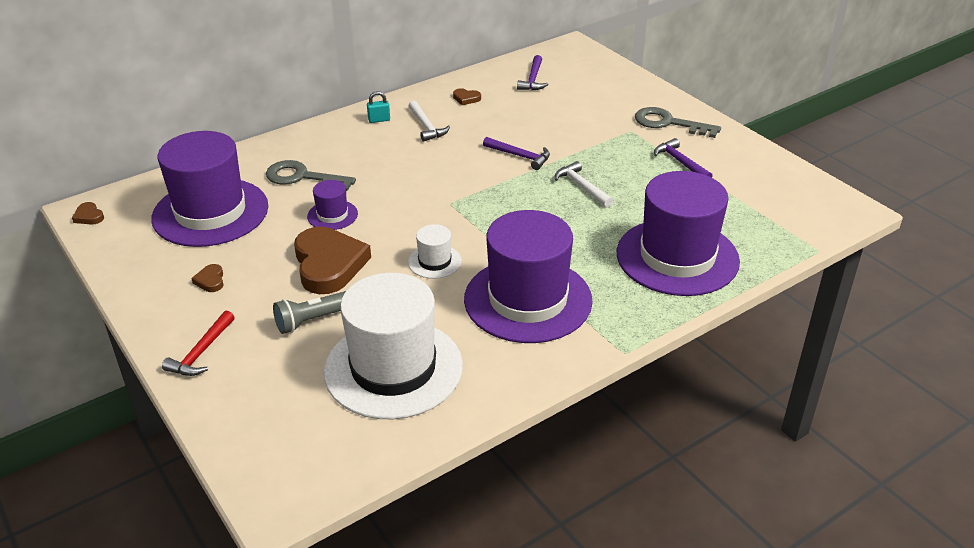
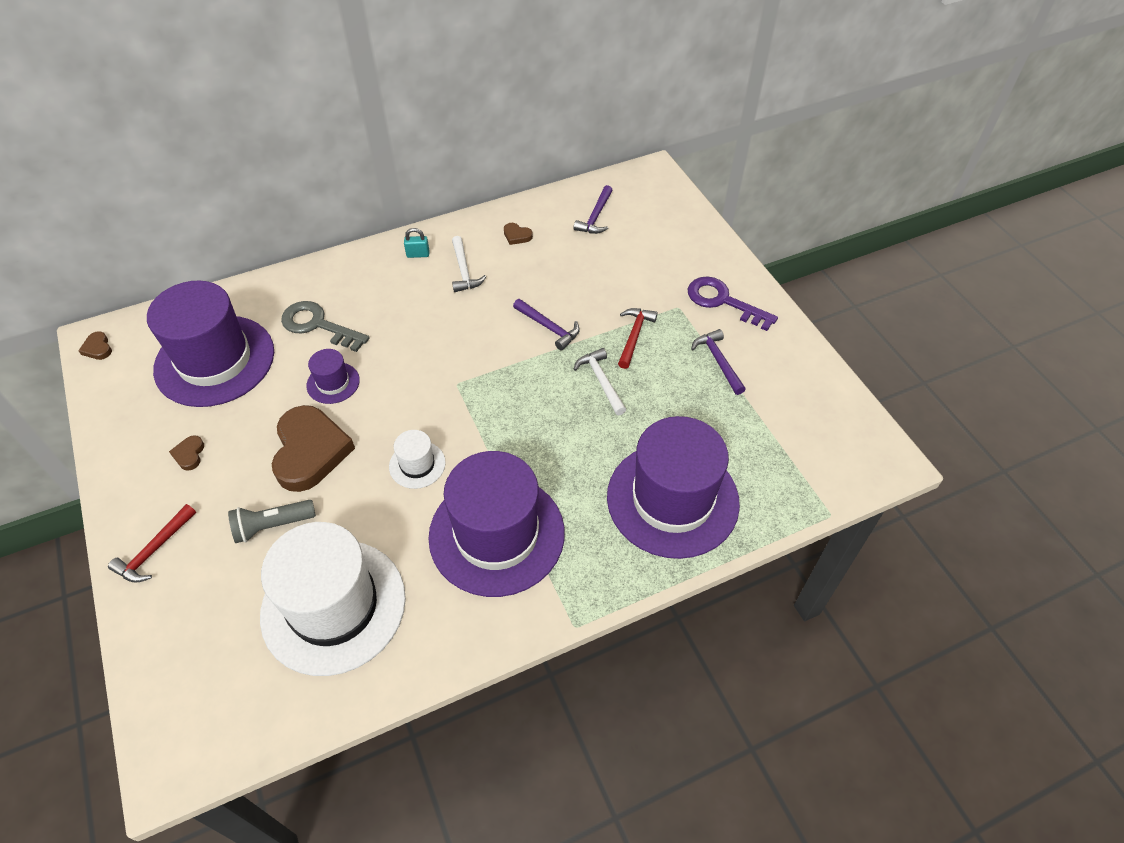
camera: 10 degrees right, 15 degrees up
(599, 154) = (634, 336): none -> red hammer
(668, 123) = (723, 301): grey key -> purple key

